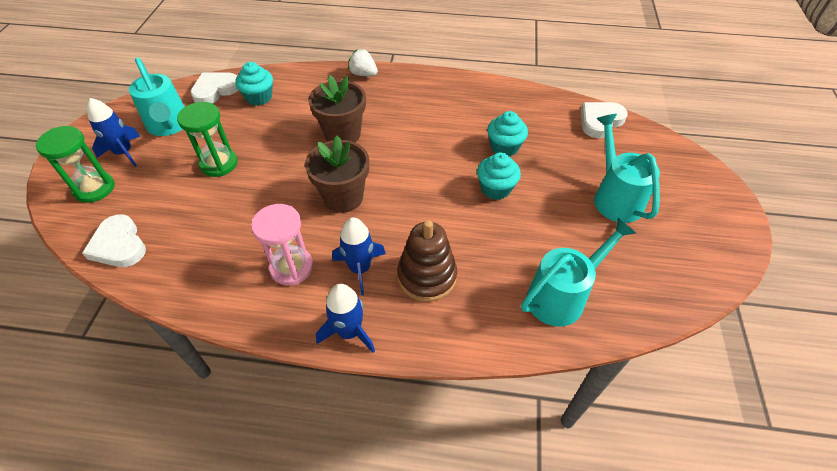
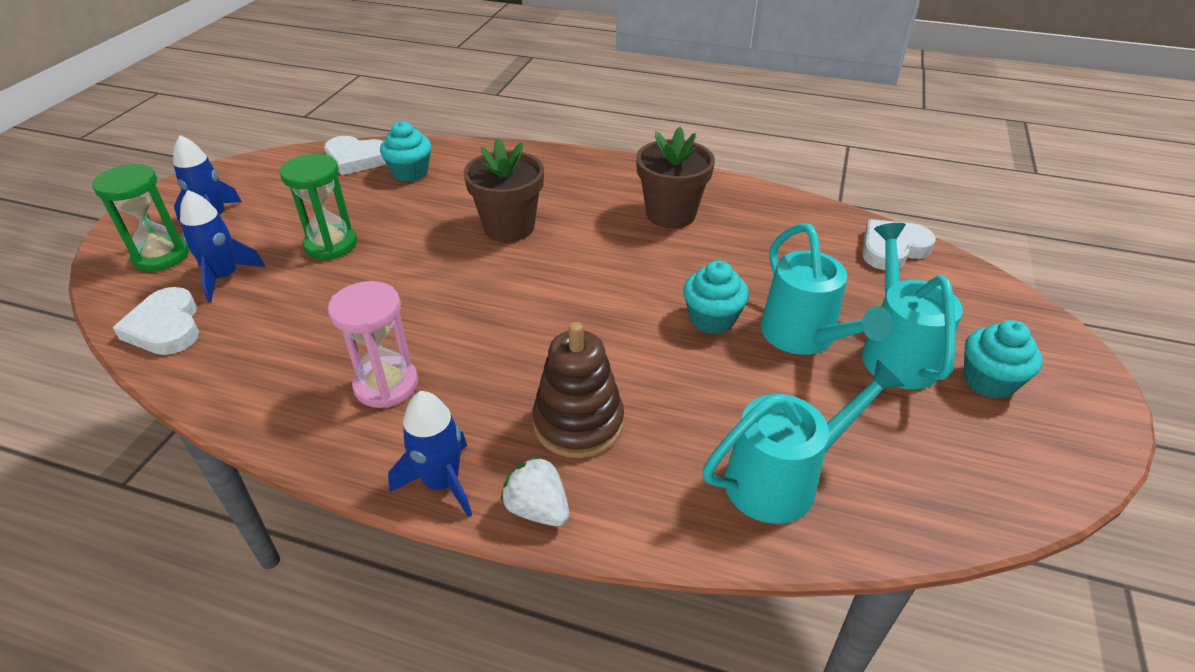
camera: 10 degrees right, 10 degrees down
(169, 126) = (283, 194): turquoise watering can -> turquoise watering can (804, 338)
(215, 90) = (356, 159): white heart -> white heart turned 135 degrees counterclockwise
(343, 197) = (486, 304): brown flower pot -> brown flower pot (671, 214)
(360, 268) = (482, 399): blue rocket -> blue rocket (225, 277)
(363, 74) = (559, 158): white strawberry -> white strawberry (537, 509)
(504, 147) = (738, 267): turquoise cupcake -> turquoise cupcake (988, 381)

